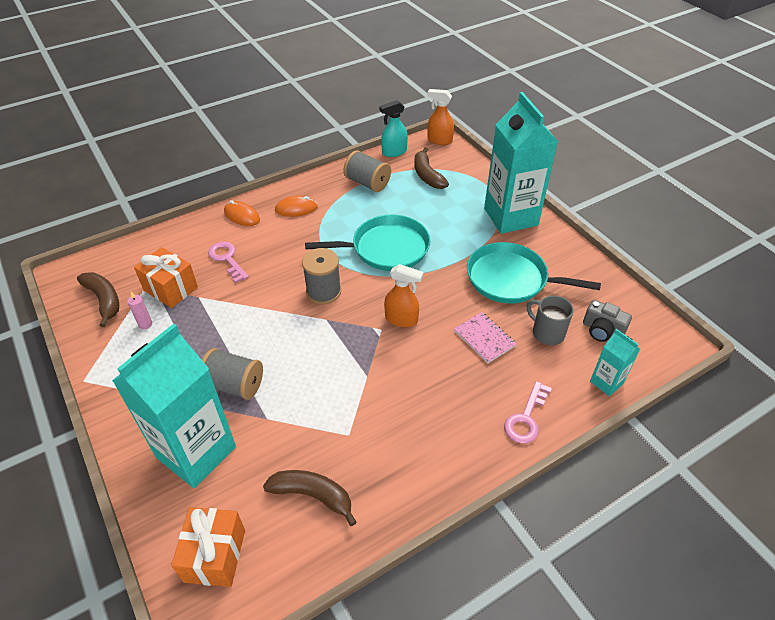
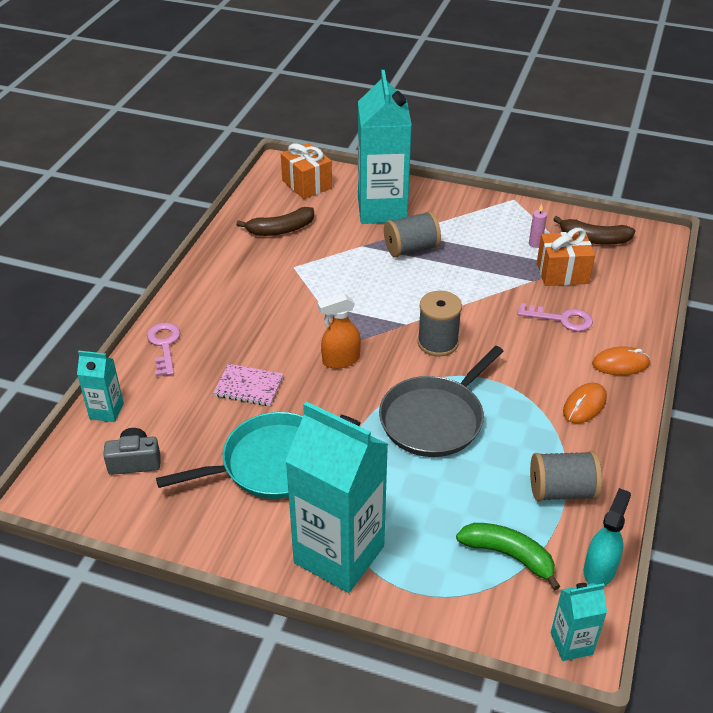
camera: 140 degrees right, 5 degrees down
(386, 248) = (435, 419): turquoise pan -> grey pan
(427, 175) = (509, 555): brown banana -> green banana
(439, 140) = (571, 643): orange spray bottle -> turquoise carton
(547, 333) = (191, 426): grey mug -> none

